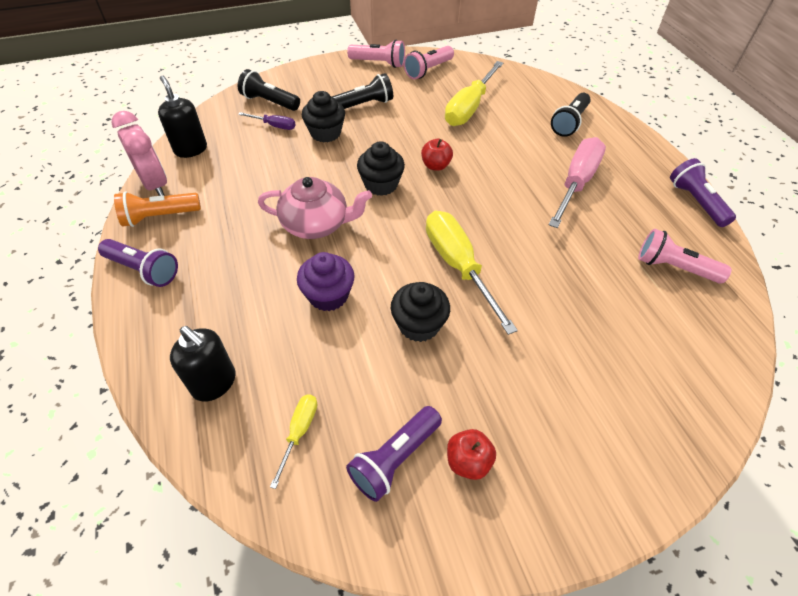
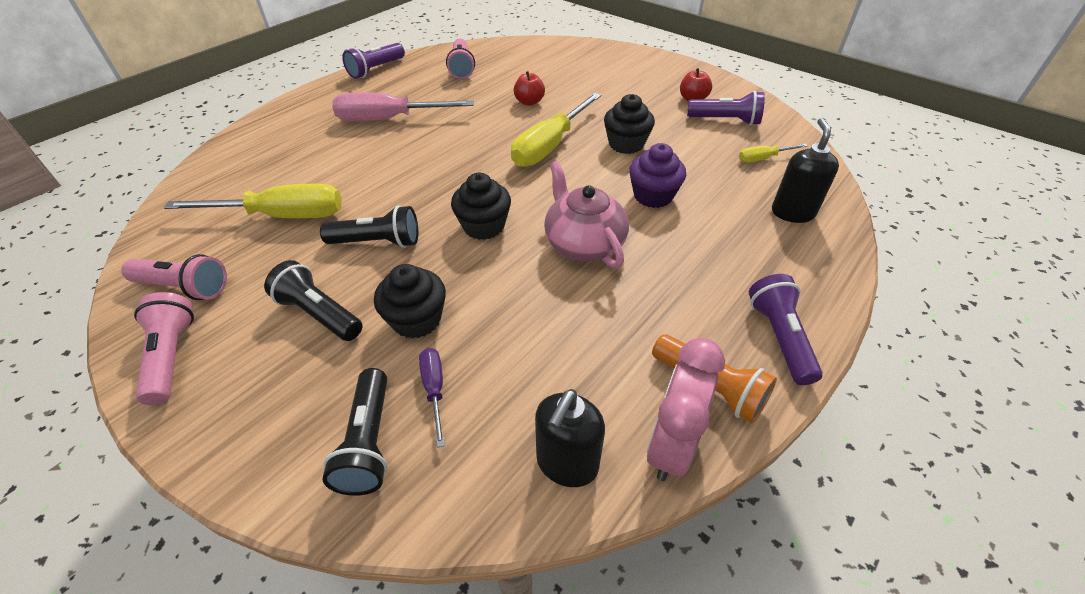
camera: 120 degrees left, 5 degrees down
(435, 166) = (421, 201): red apple -> red apple (529, 102)
(569, 123) = (283, 143): black flashlight -> black flashlight (377, 242)

